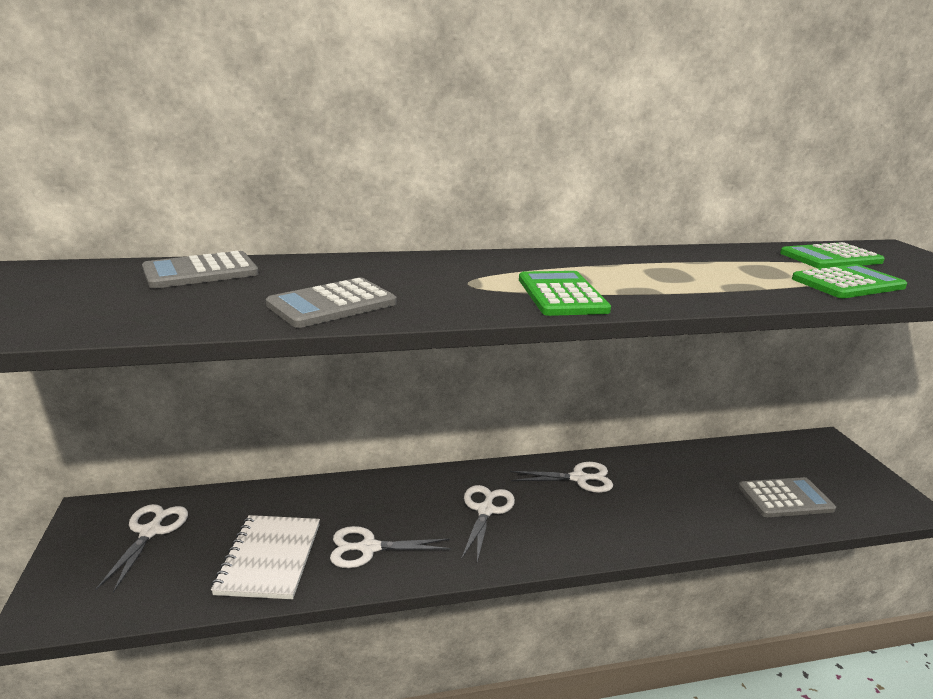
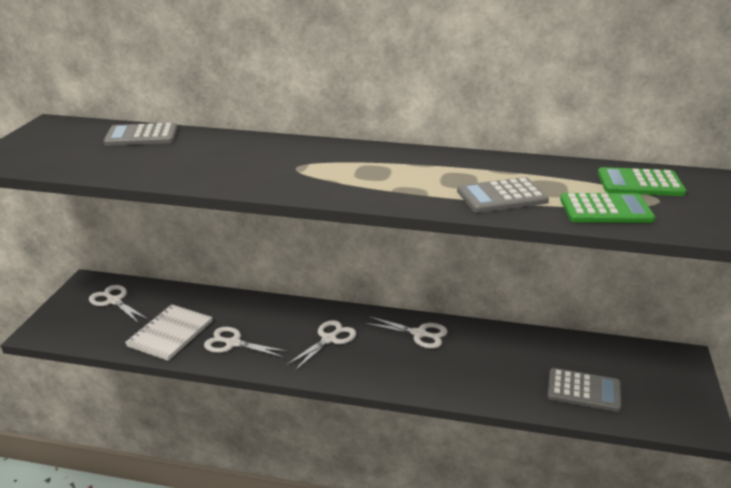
camera: 25 degrees right, 5 degrees up
(150, 531) = (114, 301): white scissors -> white scissors turned 75 degrees counterclockwise
(332, 304) = (192, 171): grey calculator -> grey calculator (502, 196)
(561, 295) = (348, 186): green calculator -> none

